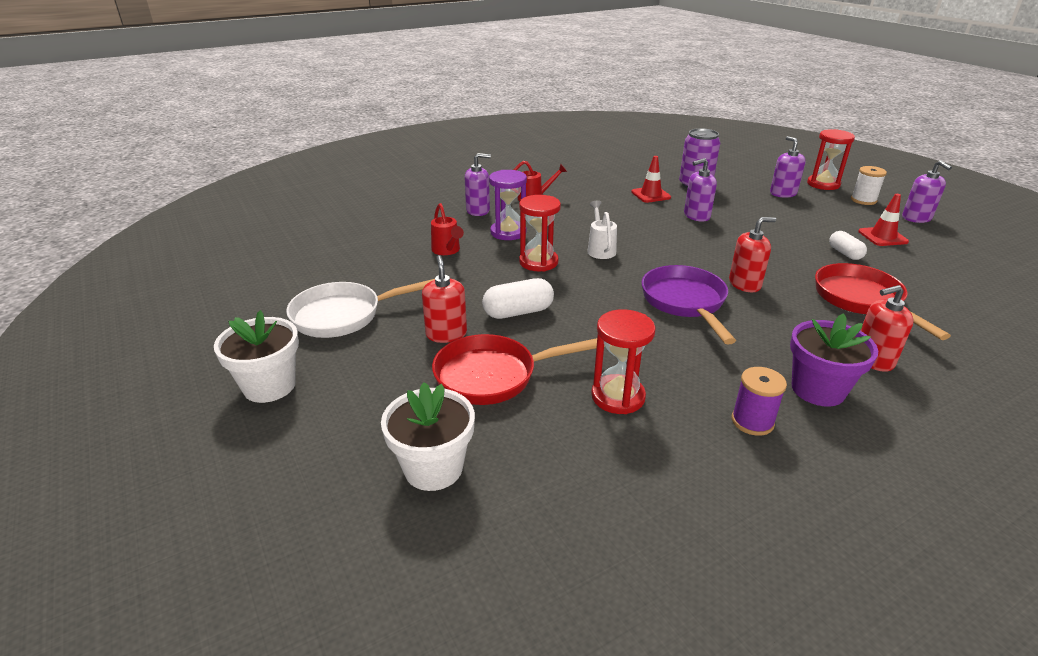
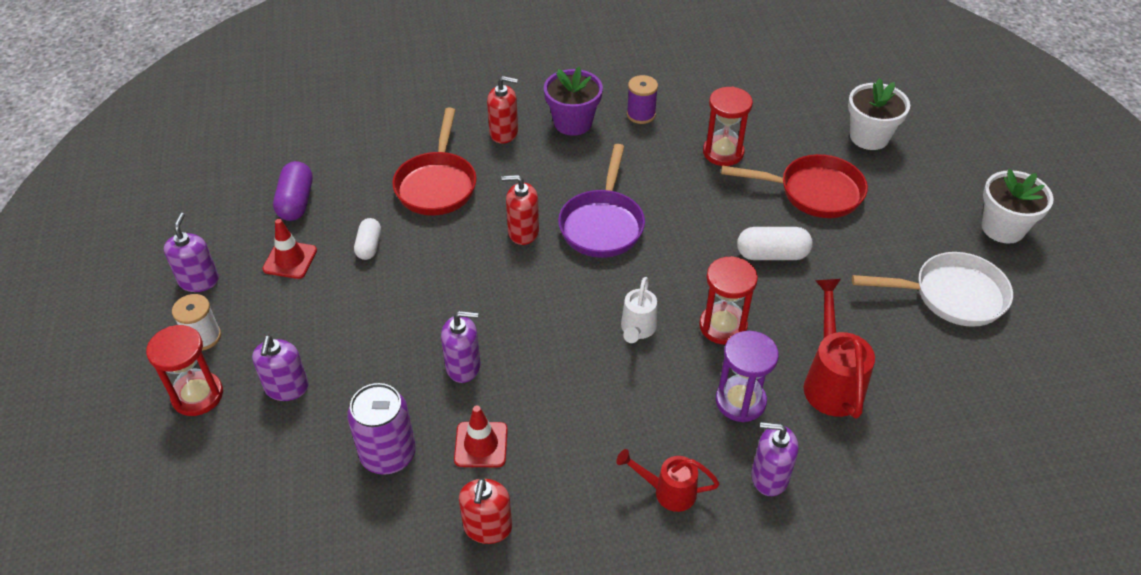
camera: 160 degrees left, 15 degrees up
(446, 334) = (848, 245): red soap dispenser -> red soap dispenser (487, 527)
(447, 251) = (831, 380): red watering can -> red watering can, size x1.59
(945, 266) = (296, 202): none -> purple capsule

